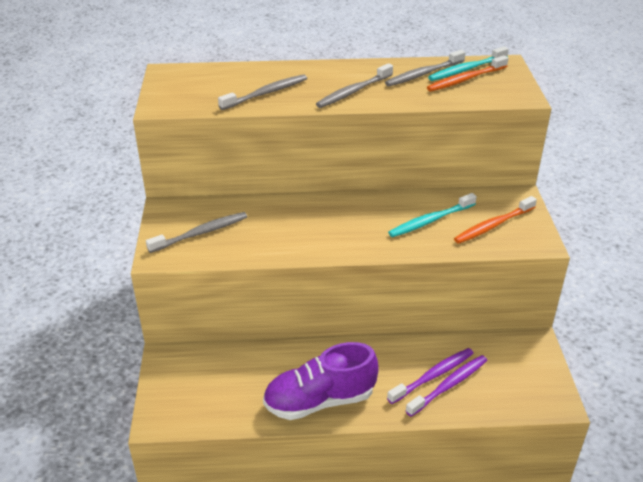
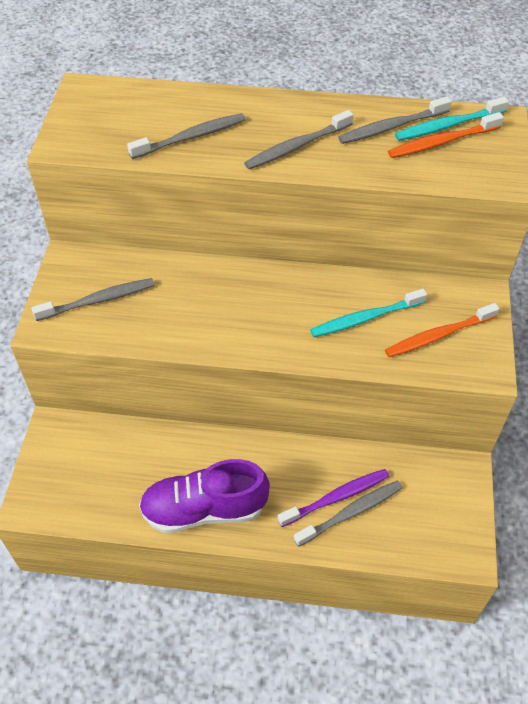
camera: 10 degrees right, 15 degrees up
(449, 385) = (350, 513): purple toothbrush -> grey toothbrush

